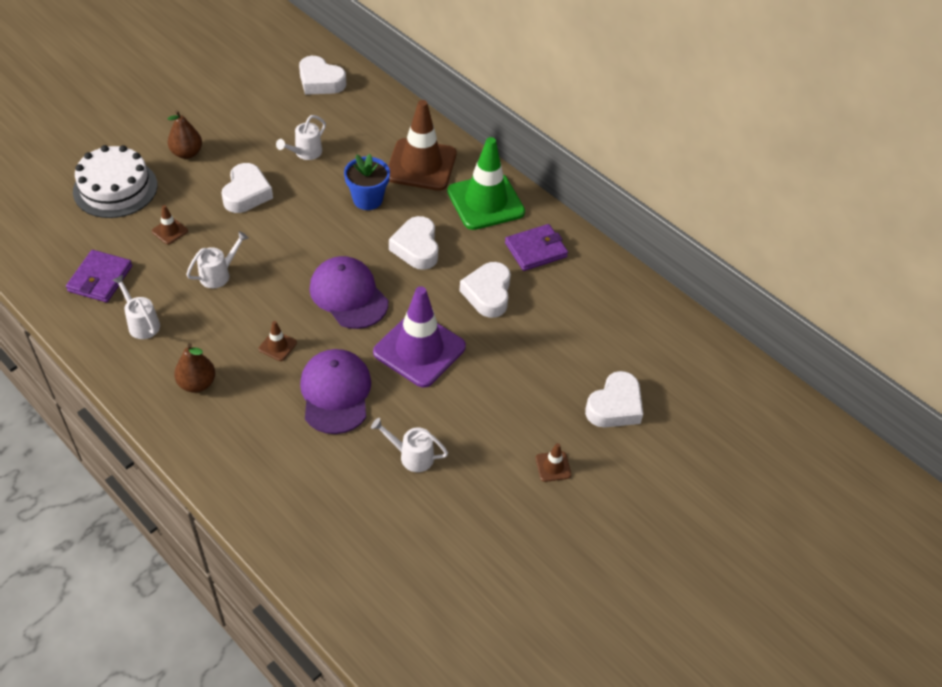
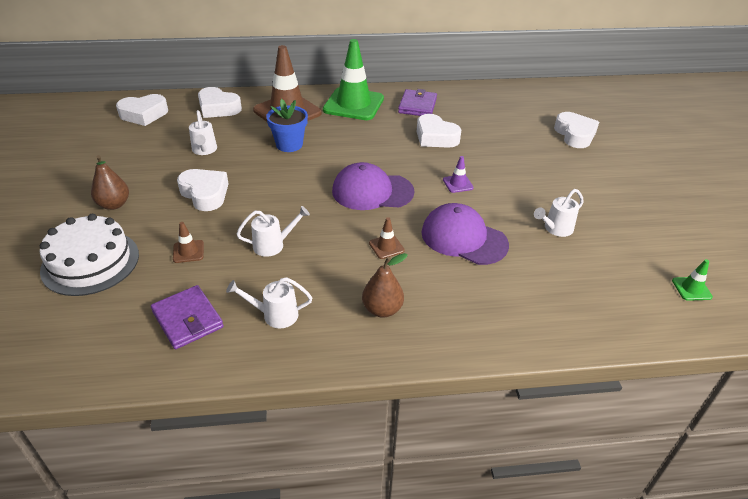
camera: 50 degrees left, 10 degrees down
(219, 274) = (273, 245): white watering can -> white watering can turned 75 degrees clockwise
(406, 599) = (691, 289): none -> green traffic cone
(416, 248) = (361, 145): white heart -> white heart (218, 108)
(419, 349) = (458, 184): purple traffic cone -> purple traffic cone, size x0.41
(553, 466) = (608, 176): brown traffic cone -> none

